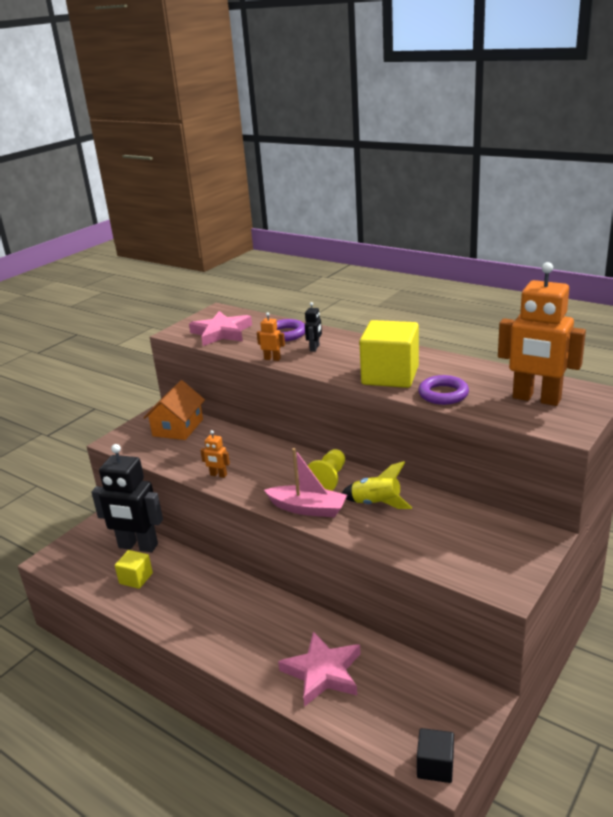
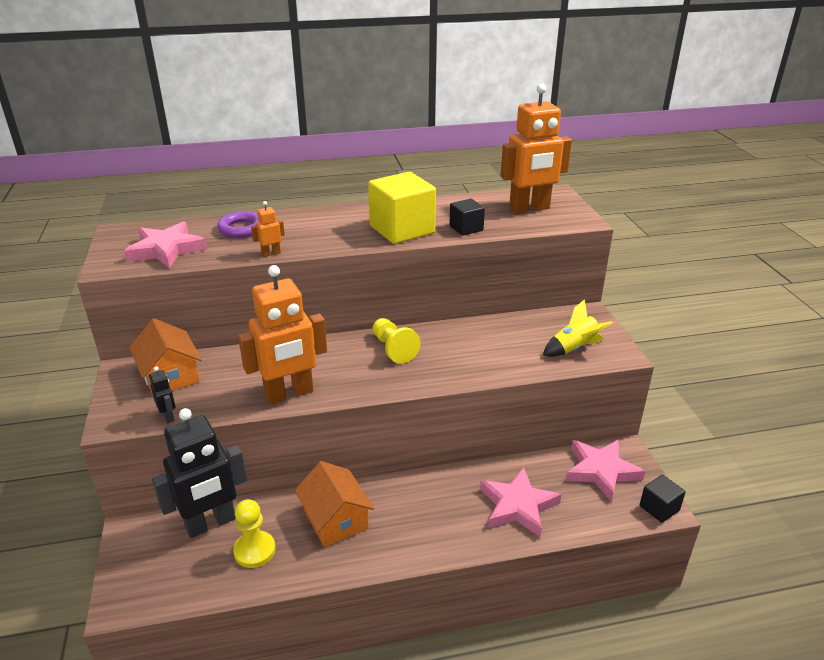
camera: 50 degrees left, 5 degrees up
(136, 578) = (254, 550): yellow cube -> yellow pawn
(199, 592) = (335, 519): none -> orange house
(218, 475) = (289, 394): orange robot -> orange robot, size x2.43
(308, 508) = (414, 378): pink boat -> none
(315, 348) = (294, 231): black robot -> black robot (168, 416)
(376, 504) = (458, 347): yellow rocket -> yellow rocket (574, 348)
(431, 698) = (601, 471): none -> pink star
(443, 394) = (466, 228): purple ring -> black cube

